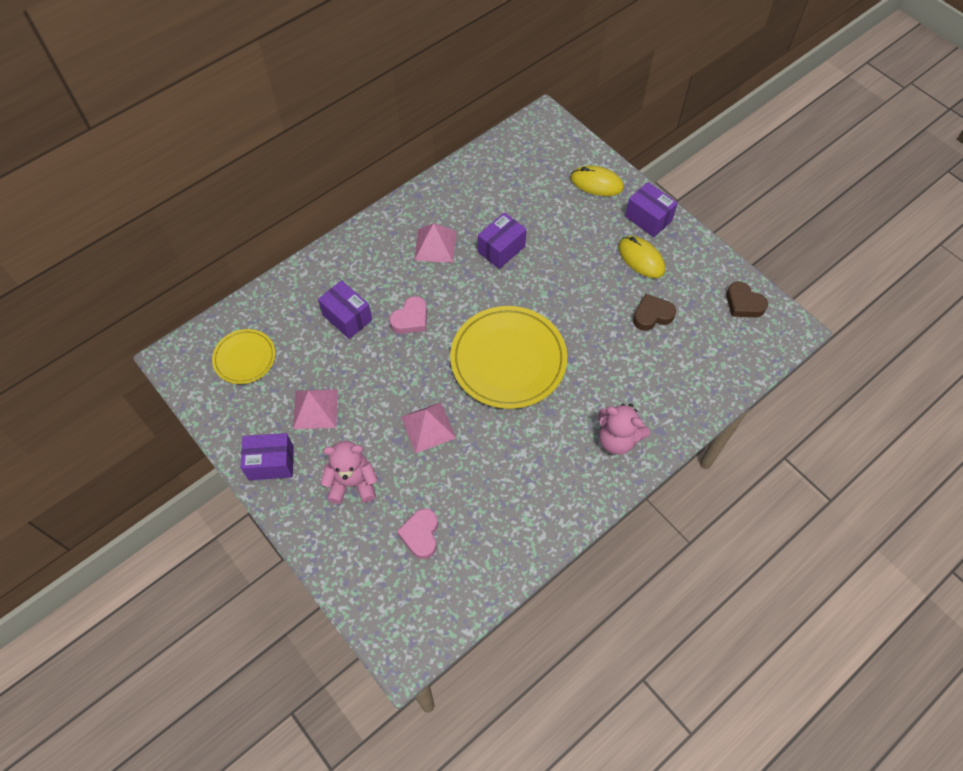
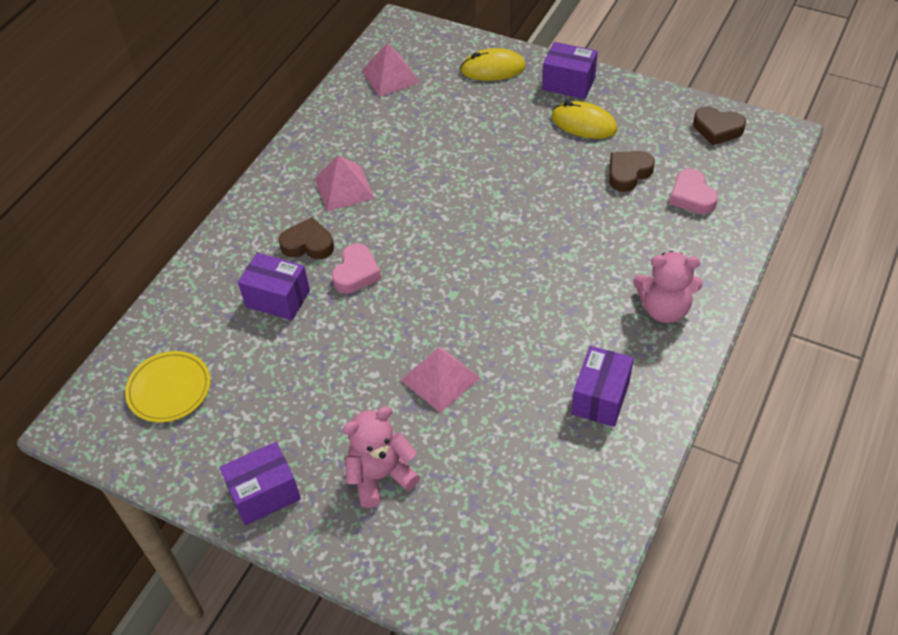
camera: 20 degrees left, 10 degrees down
(315, 409) = (290, 411): pink pyramid -> pink pyramid (390, 76)
(388, 282) = (308, 244): none -> brown heart
(420, 535) = (496, 500): pink heart -> pink heart (692, 196)
(501, 249) = (423, 166): purple box -> purple box (600, 398)
(508, 359) = (494, 273): yellow plate -> none

